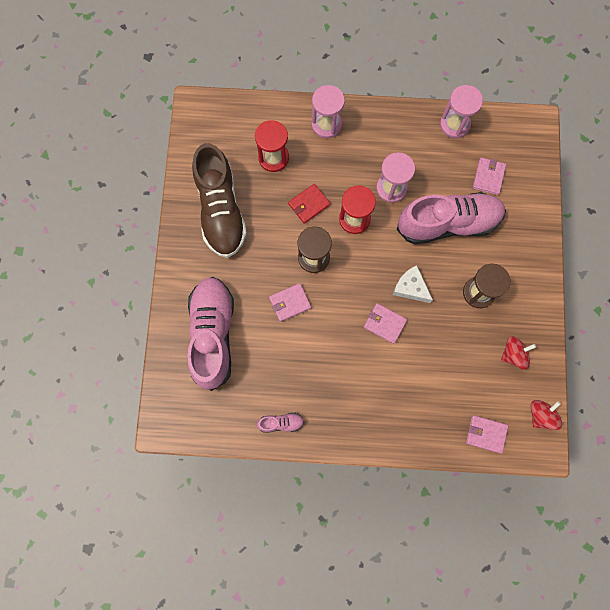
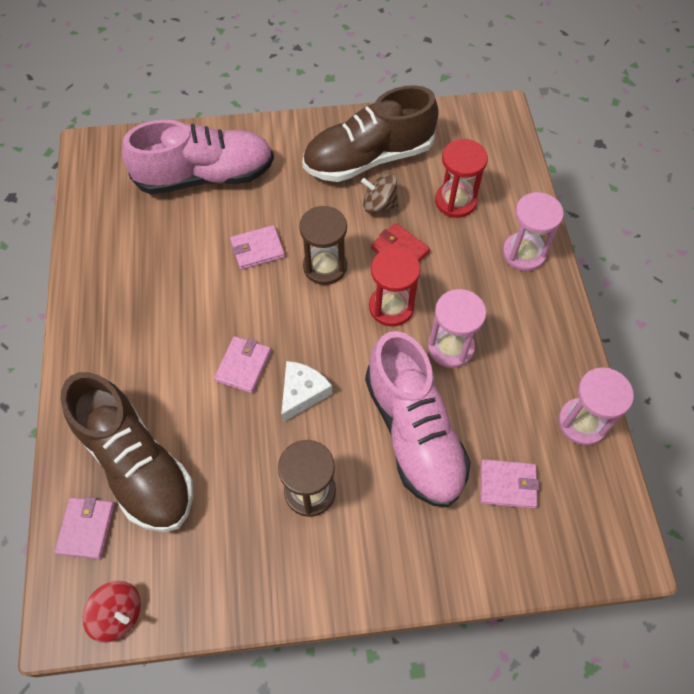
camera: 80 degrees right, 15 degrees down
(266, 211) = (379, 204): none -> brown spinning top
(281, 423) = (97, 263): pink shoe -> none
(290, 303) = (257, 249): pink wallet -> pink wallet turned 75 degrees counterclockwise
(447, 400) = (137, 465): none -> brown shoe
(513, 354) = (215, 558): red spinning top -> none

